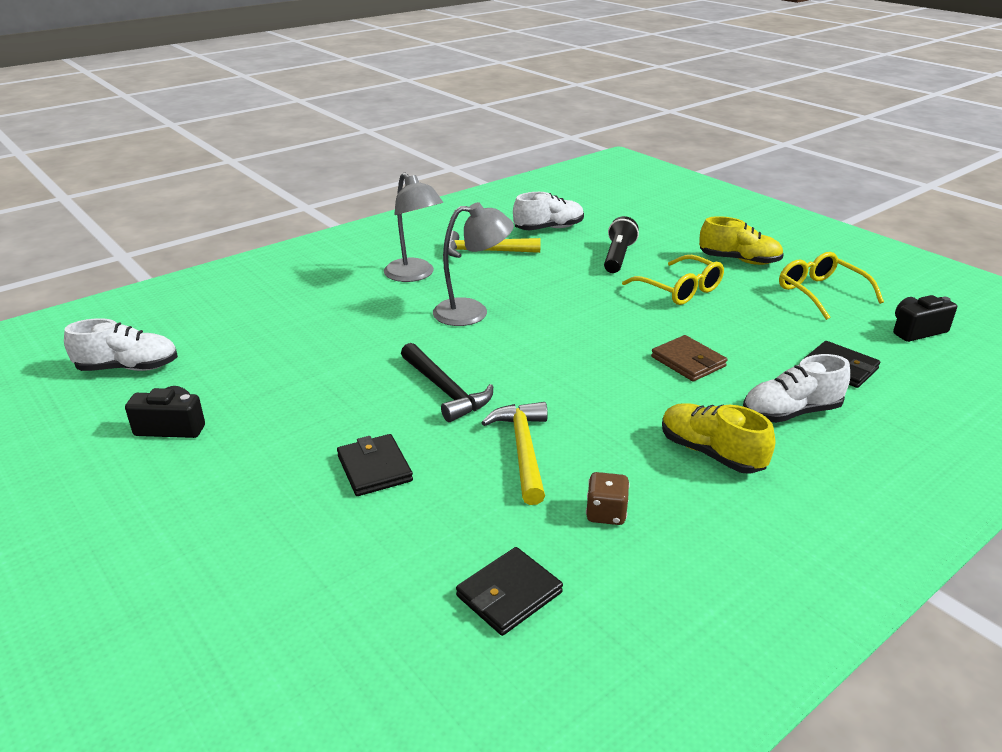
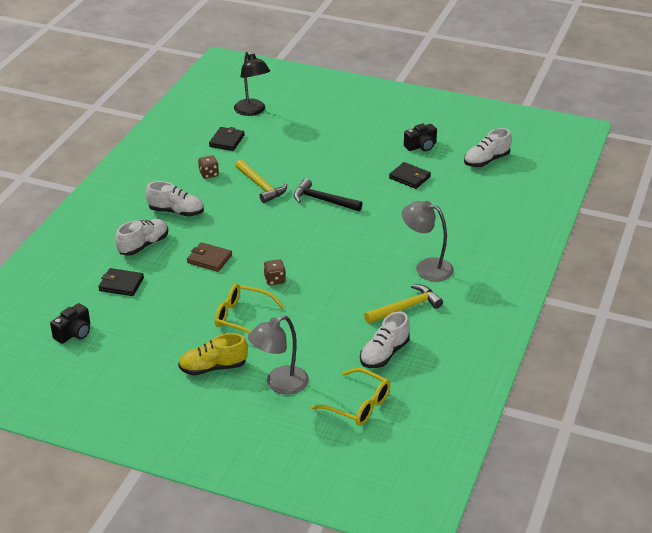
camera: 150 degrees right, 5 degrees up
(368, 680) = (252, 111): none -> black lamp
(375, 468) = (316, 160): black wallet -> black wallet (409, 177)
(472, 312) = (358, 251): grey lamp -> grey lamp (280, 384)
(611, 313) = (274, 280): none -> brown dice
(618, 257) = (306, 338): black flashlight -> none
(711, 453) = (176, 212): yellow shoe -> white shoe
(820, 293) = (143, 350): yellow glasses -> yellow glasses (358, 405)

